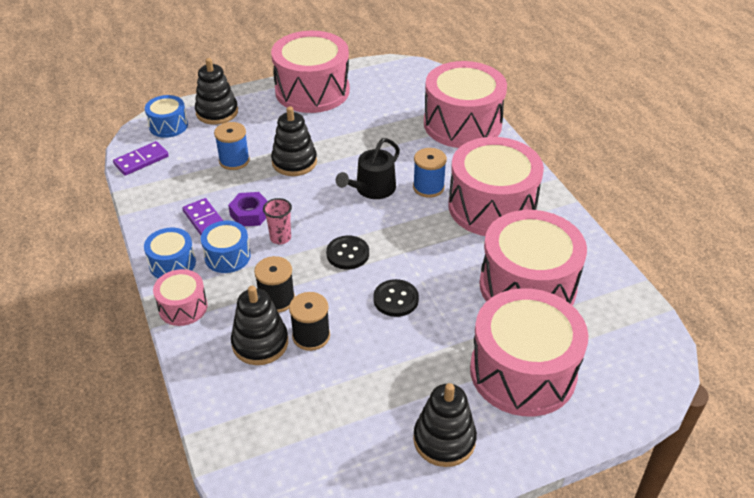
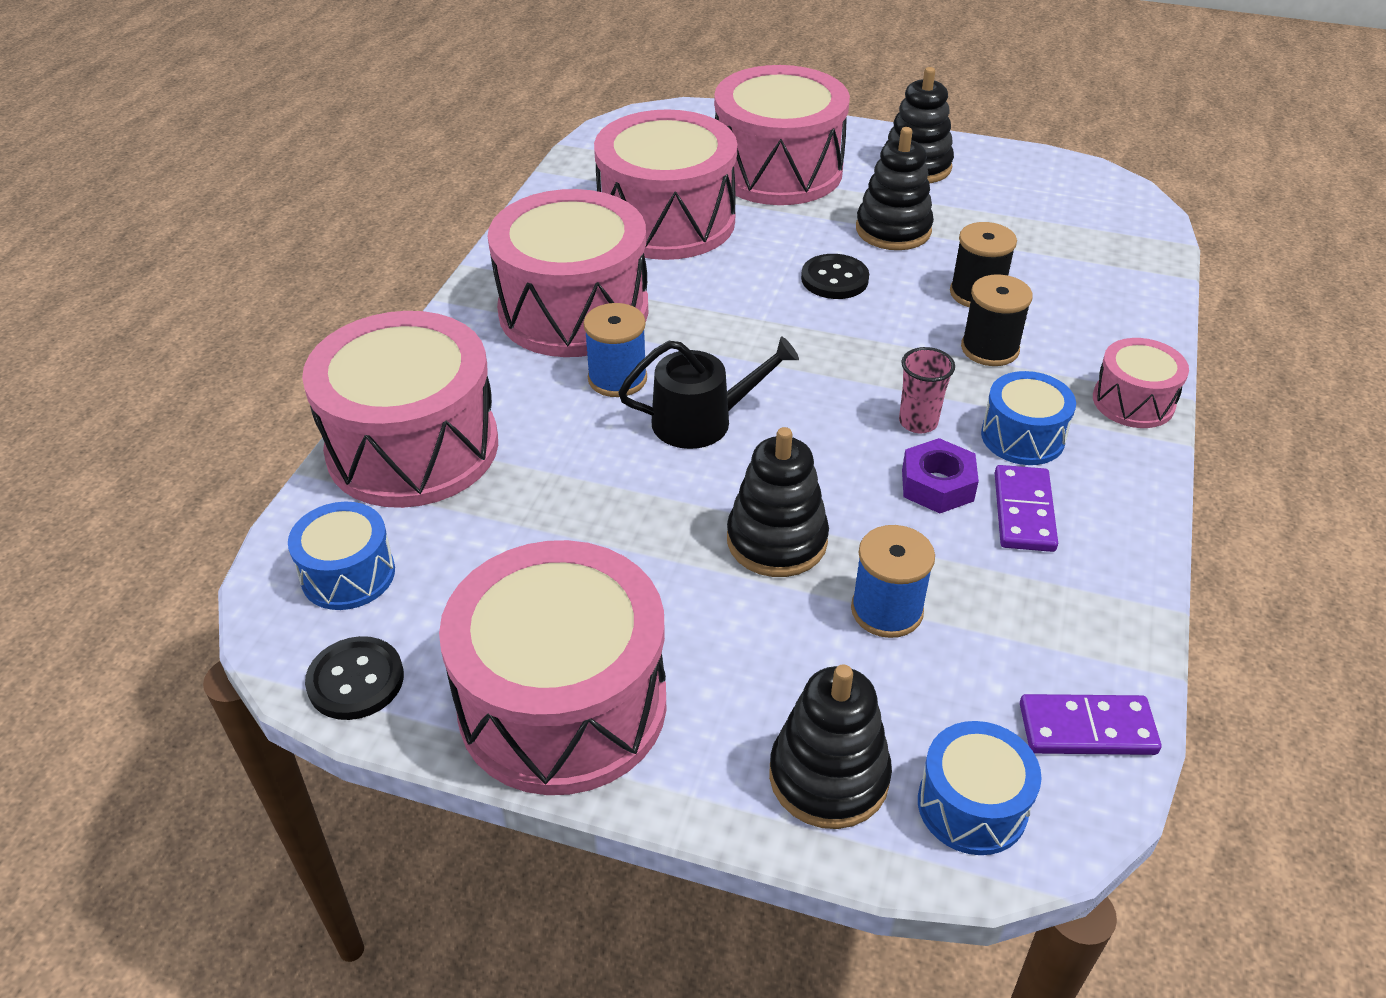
camera: 140 degrees left, 0 degrees up
(172, 263) = (1120, 470): blue drum -> blue drum (348, 574)
(260, 343) = (1048, 315): black stacking toy -> black stacking toy (893, 230)
(347, 254) = (840, 353): black button -> black button (356, 680)

